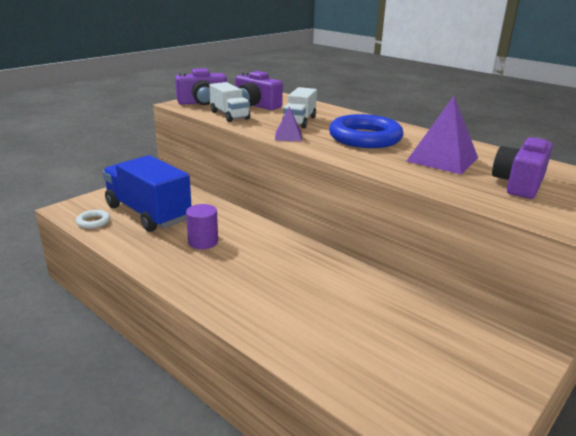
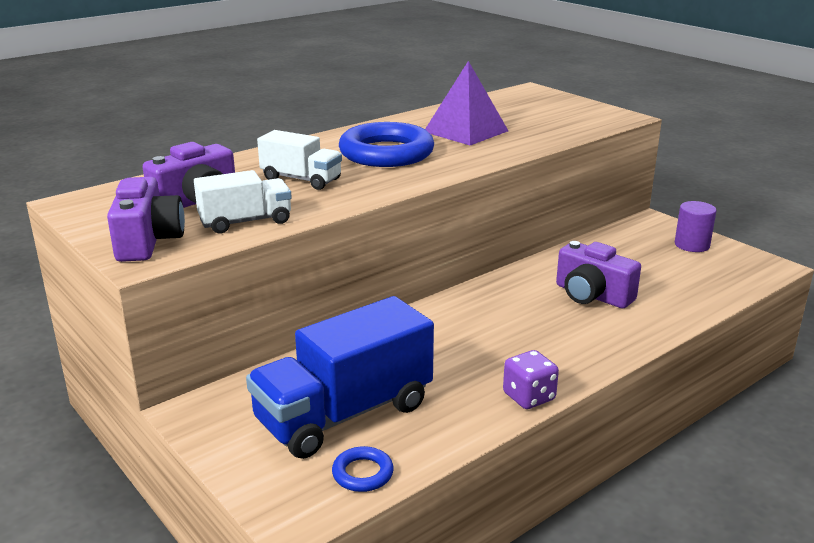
camera: 80 degrees left, 0 degrees up
(93, 222) = (362, 473): white ring -> blue ring
(159, 270) = (529, 397): none -> purple dice
(203, 242) = (452, 362): purple cylinder -> purple cylinder (692, 245)
(288, 136) = (368, 190): purple pyramid -> none
(519, 184) = (531, 116): purple camera -> purple camera (592, 295)

